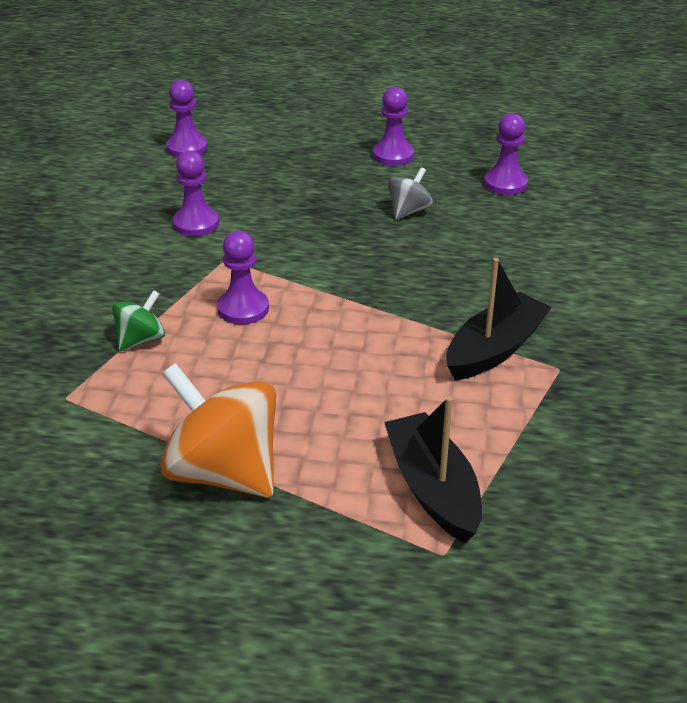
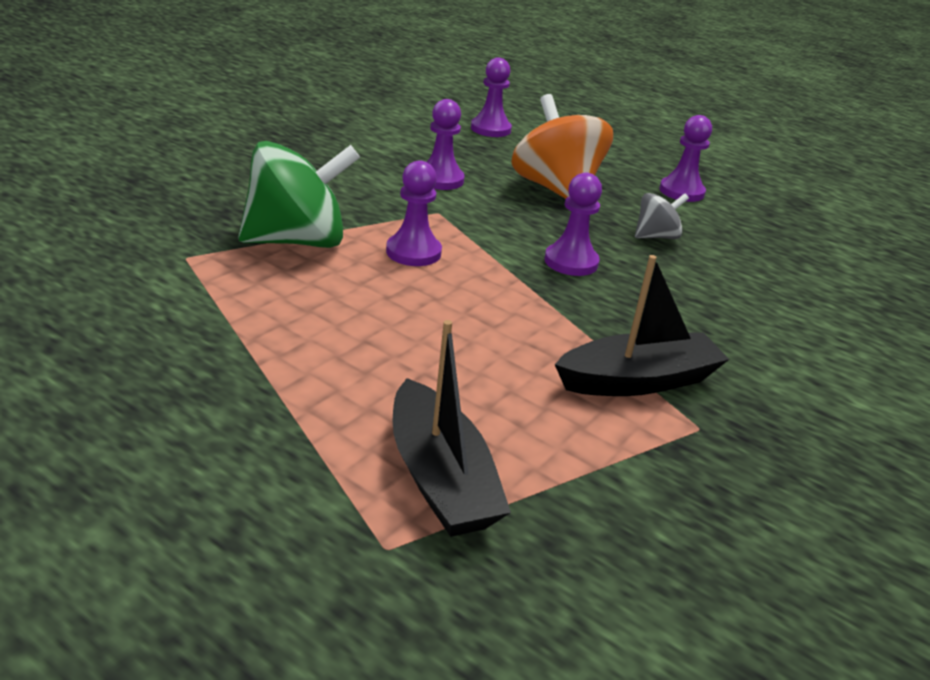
camera: 25 degrees right, 5 degrees down
(141, 340) = (297, 241): green spinning top -> green spinning top, size x2.00
(224, 472) = (249, 369): orange spinning top -> orange spinning top (556, 189)
(433, 488) = (440, 478): black boat -> black boat turned 150 degrees clockwise
(505, 184) = (783, 249): purple pawn -> purple pawn (571, 262)

